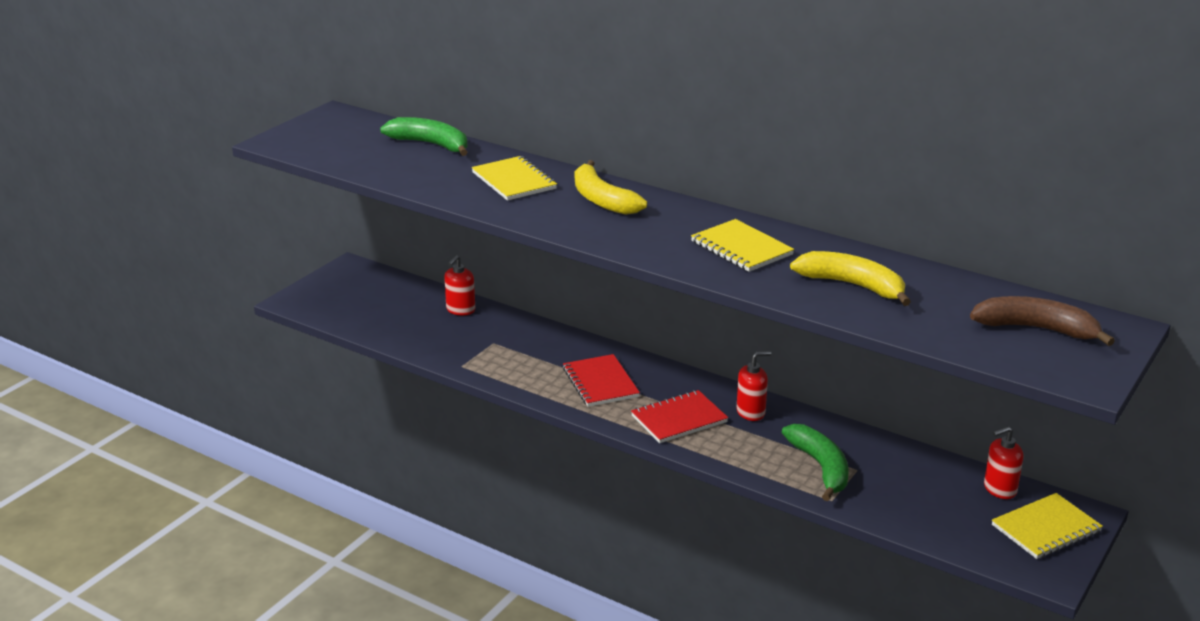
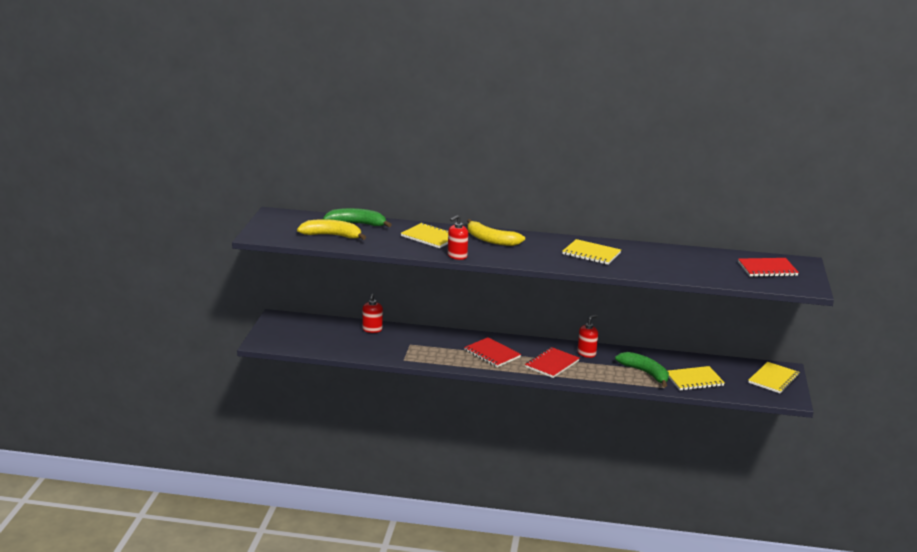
camera: 25 degrees left, 5 degrees down
(853, 285) = (665, 263): yellow banana -> yellow banana (332, 235)
(897, 498) = (694, 380): none -> yellow notebook
(999, 489) = (738, 366): red soap dispenser -> red soap dispenser (457, 256)
(1037, 329) = (767, 269): brown banana -> red notebook

